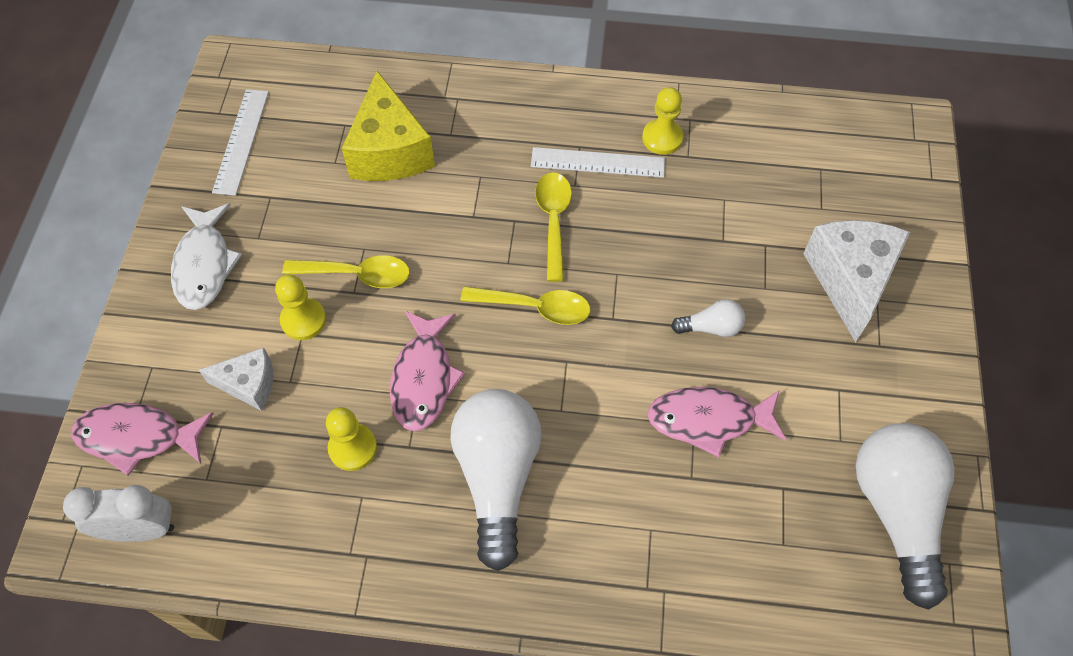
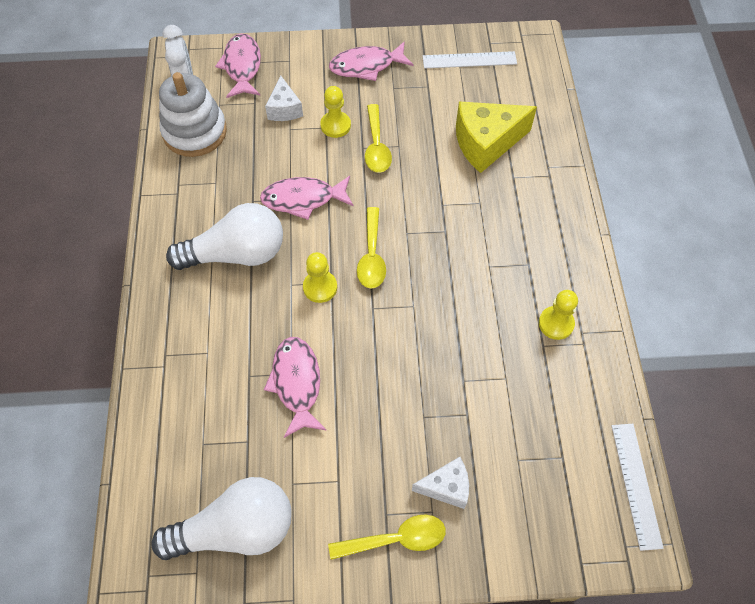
camera: 80 degrees right, 0 degrees up
(204, 265) = (366, 66): white fish -> pink fish
(251, 521) = (195, 132): none -> white stacking toy
(353, 448) = (248, 171): yellow pawn -> yellow pawn (320, 287)
(553, 221) = (451, 256): yellow spoon -> yellow spoon (396, 539)
(597, 162) = (516, 279): white ruler -> white ruler (636, 484)
(711, 327) = (378, 378): white light bulb -> none
(850, 280) = (446, 487): white cheese -> white cheese, size x0.57

